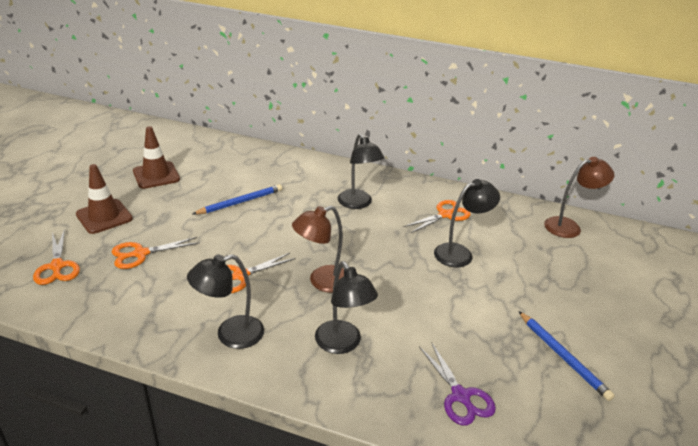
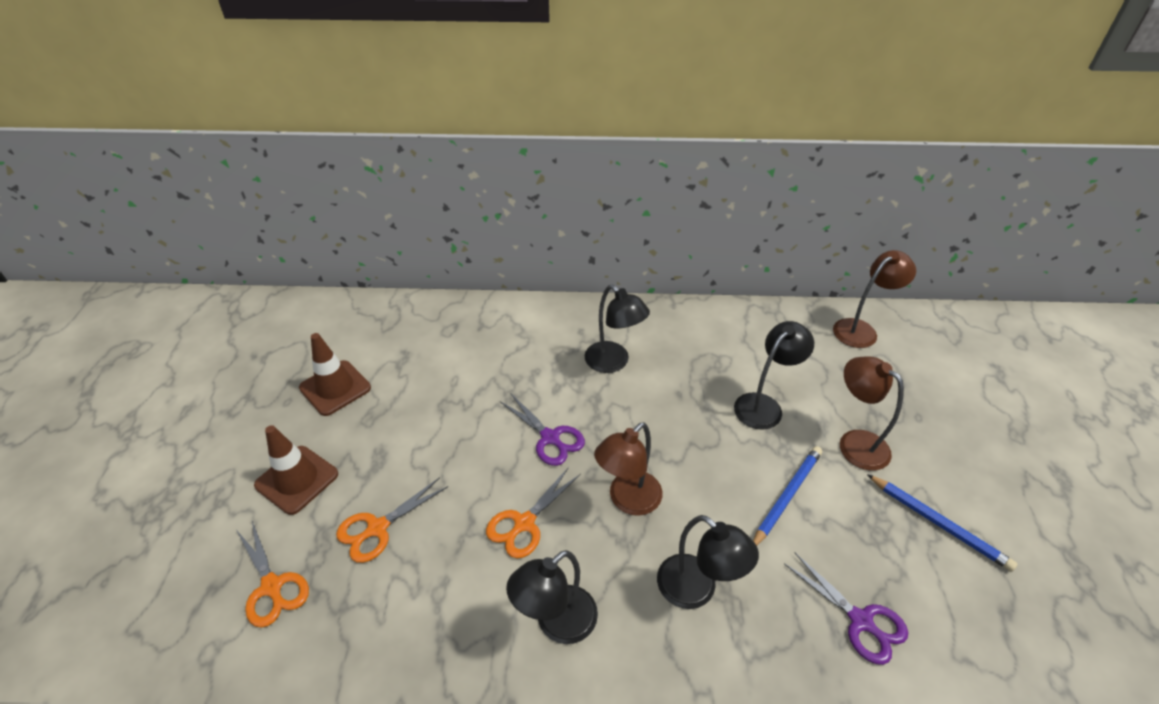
camera: 15 degrees left, 10 degrees up
(240, 202) = (468, 402): blue pencil -> blue pencil (787, 496)
(286, 234) = (550, 438): none -> purple scissors
(445, 215) = (721, 351): orange scissors -> none
(521, 292) = (855, 443): none -> brown lamp

